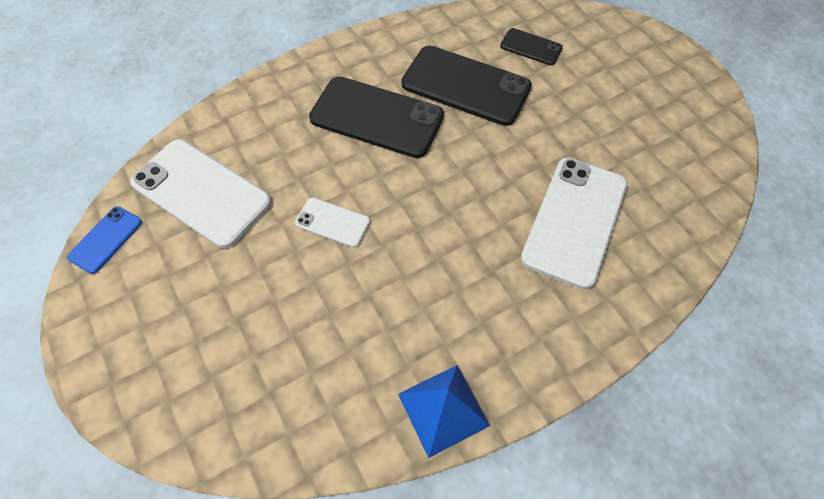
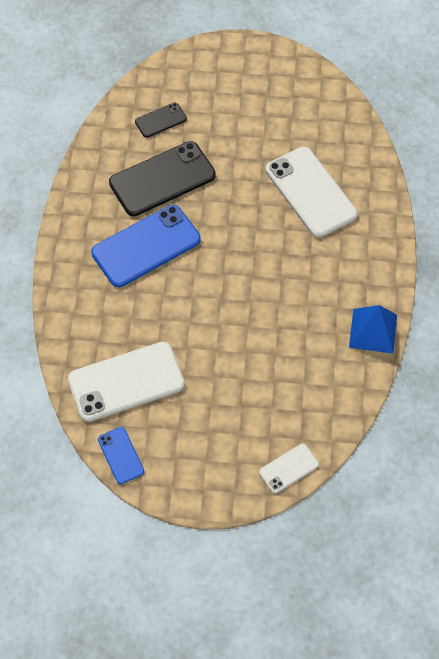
camera: 55 degrees left, 0 degrees up
(332, 222) = (211, 318): white phone -> white phone (288, 468)
(376, 117) = (146, 246): black phone -> blue phone

